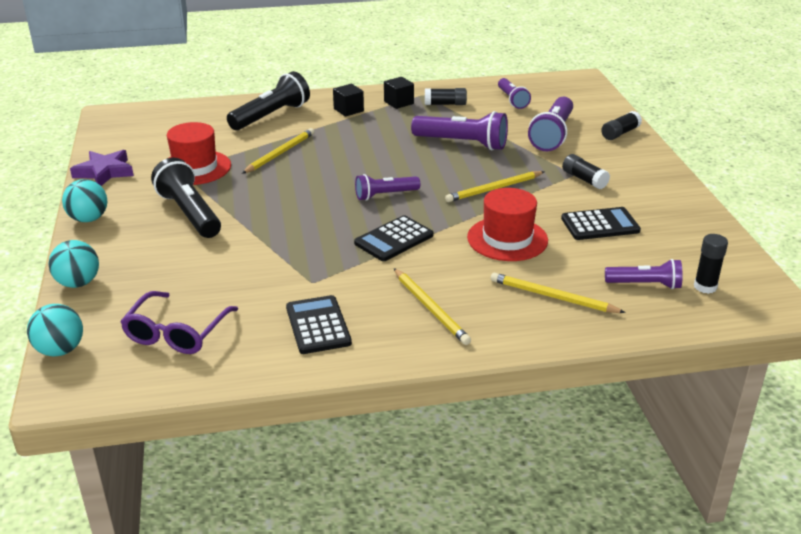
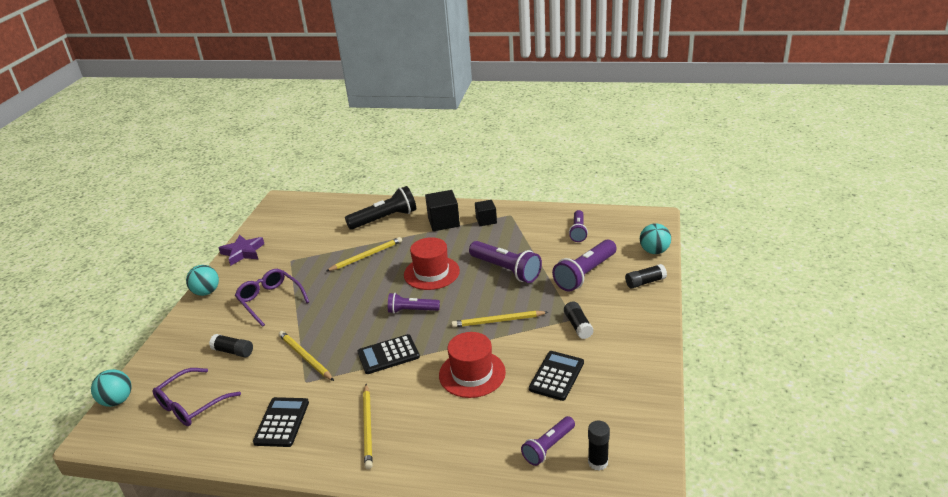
camera: 25 degrees right, 0 degrees up
(78, 283) = (164, 346): turquoise ball -> turquoise ball (654, 251)
(189, 213) = (270, 300): black flashlight -> purple glasses
(195, 168) = (301, 259): red hat -> red hat (431, 273)
(348, 110) = (443, 222): black cube -> black cube, size x1.55
(445, 104) = (521, 227): black glue stick -> black glue stick (233, 351)
(552, 297) = (465, 440): yellow pencil -> yellow pencil (305, 357)
(600, 225) = (556, 376): black calculator -> black calculator turned 75 degrees counterclockwise
(645, 285) = (548, 447): purple flashlight -> purple flashlight turned 105 degrees clockwise

